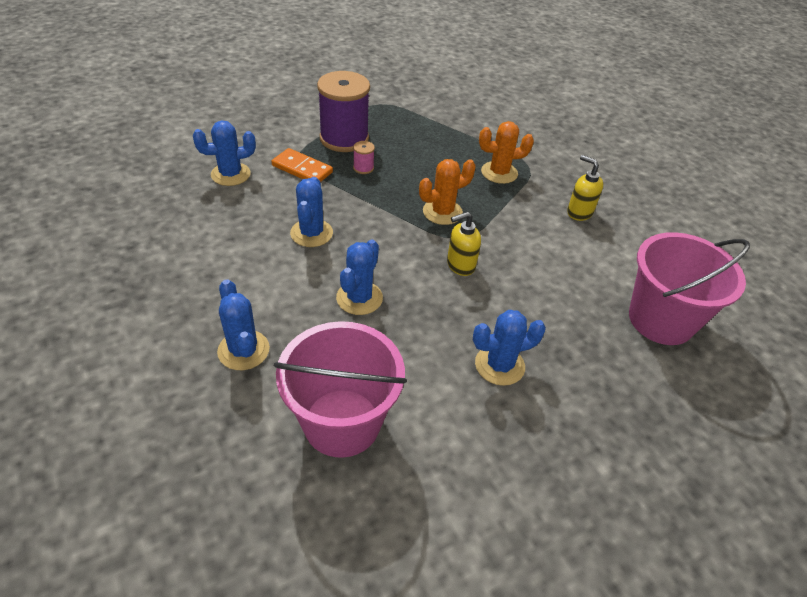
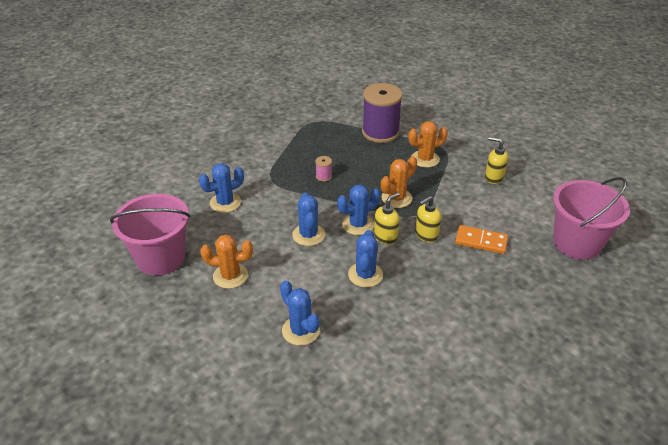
camera: 10 degrees left, 5 degrees down
(192, 262) = (230, 276): none -> orange cactus
(302, 169) = (278, 187): orange domino -> orange domino (481, 241)
(342, 422) = (392, 363): pink bucket -> pink bucket (161, 258)
(344, 138) = (298, 156): purple spool -> purple spool (380, 132)
(407, 256) = (385, 237): none -> yellow soap dispenser
(499, 365) = (482, 299): blue cactus -> blue cactus (358, 224)

